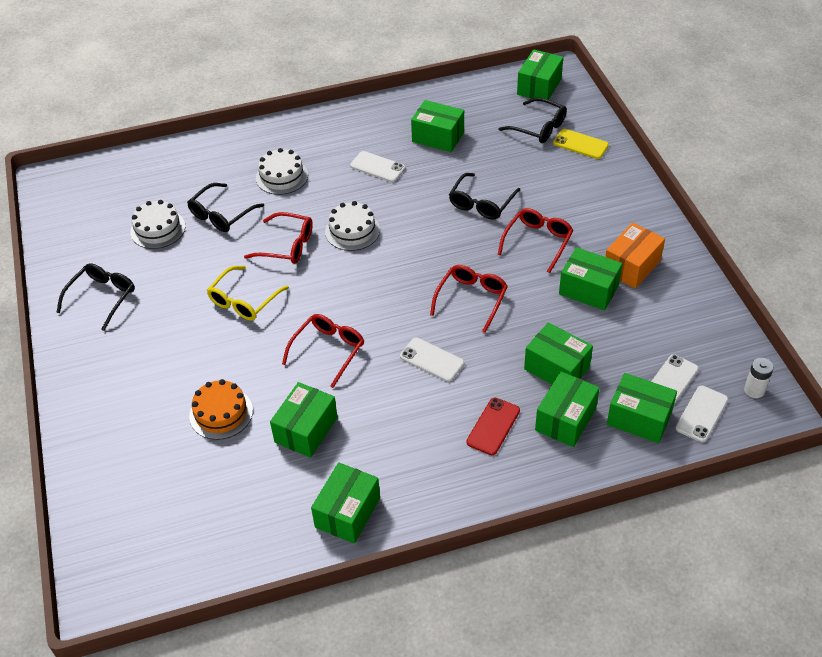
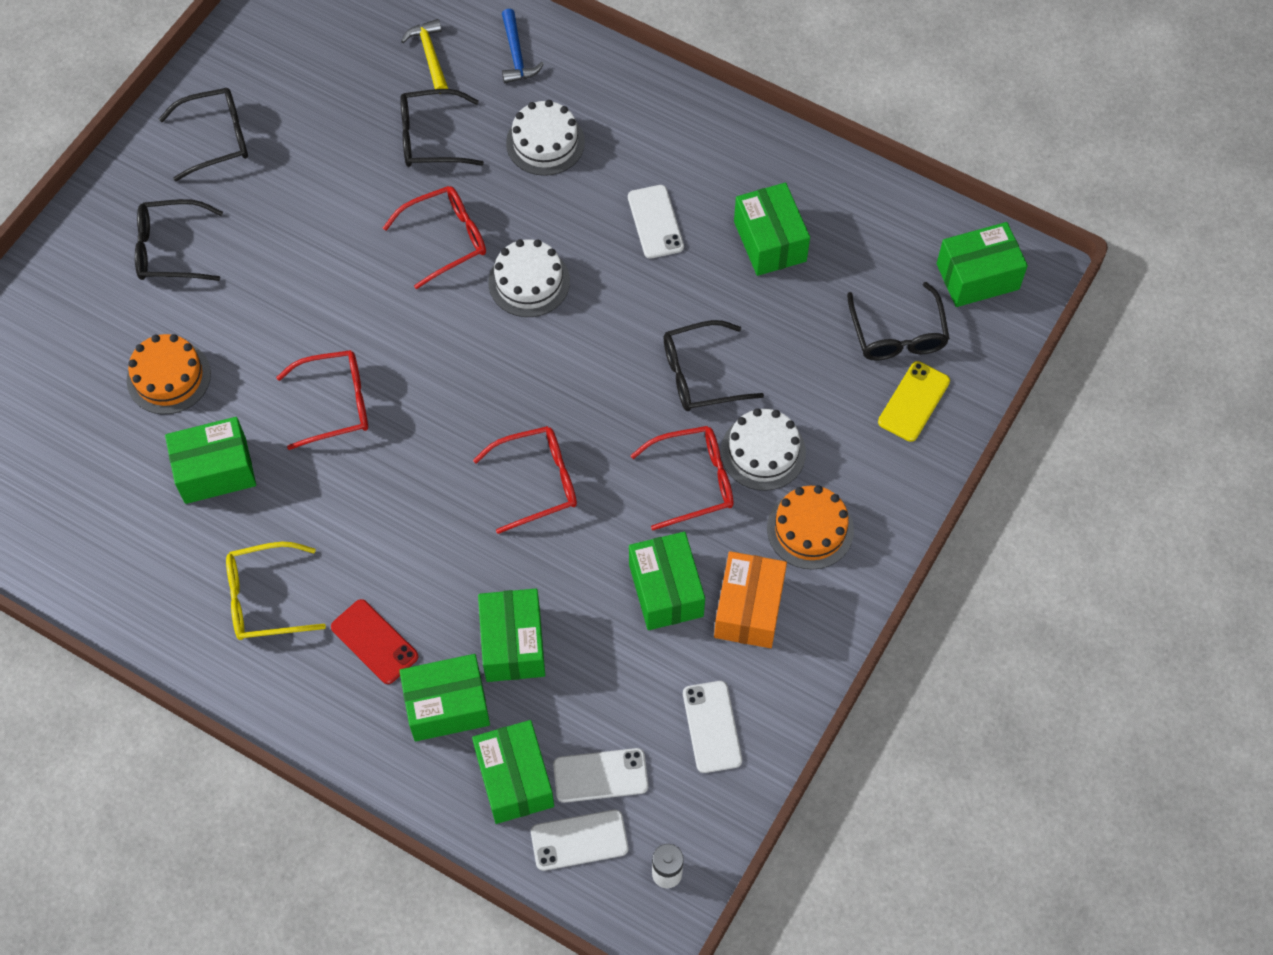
camera: 45 degrees right, 15 degrees up
(142, 361) = (170, 249): none -> black glasses
(158, 229) = (353, 99): white cake -> white cake (763, 452)
(174, 186) = (430, 55): none -> yellow hammer
(219, 156) = (516, 55): none -> blue hammer
(244, 301) = (330, 268): yellow glasses -> yellow glasses (264, 599)
(287, 246) = (446, 239): red glasses -> red glasses turned 90 degrees counterclockwise
(348, 512) = (149, 592): green box -> none
(432, 360) = (413, 512): white phone -> white phone (712, 727)
(493, 426) = (374, 642): red phone -> red phone turned 60 degrees clockwise
(580, 144) = (914, 401): yellow phone -> yellow phone turned 45 degrees clockwise
(610, 218) = (810, 529): none -> orange cake
(631, 266) = (748, 609): orange box -> orange box turned 75 degrees counterclockwise

